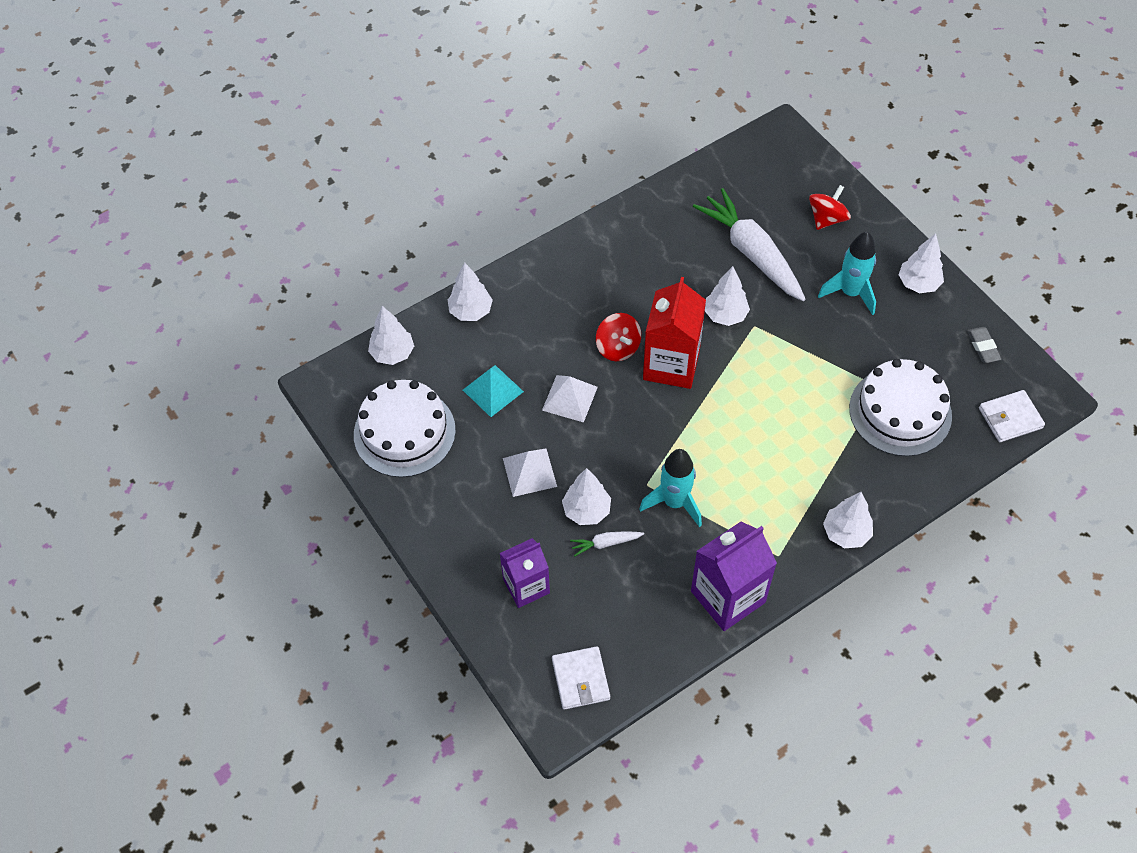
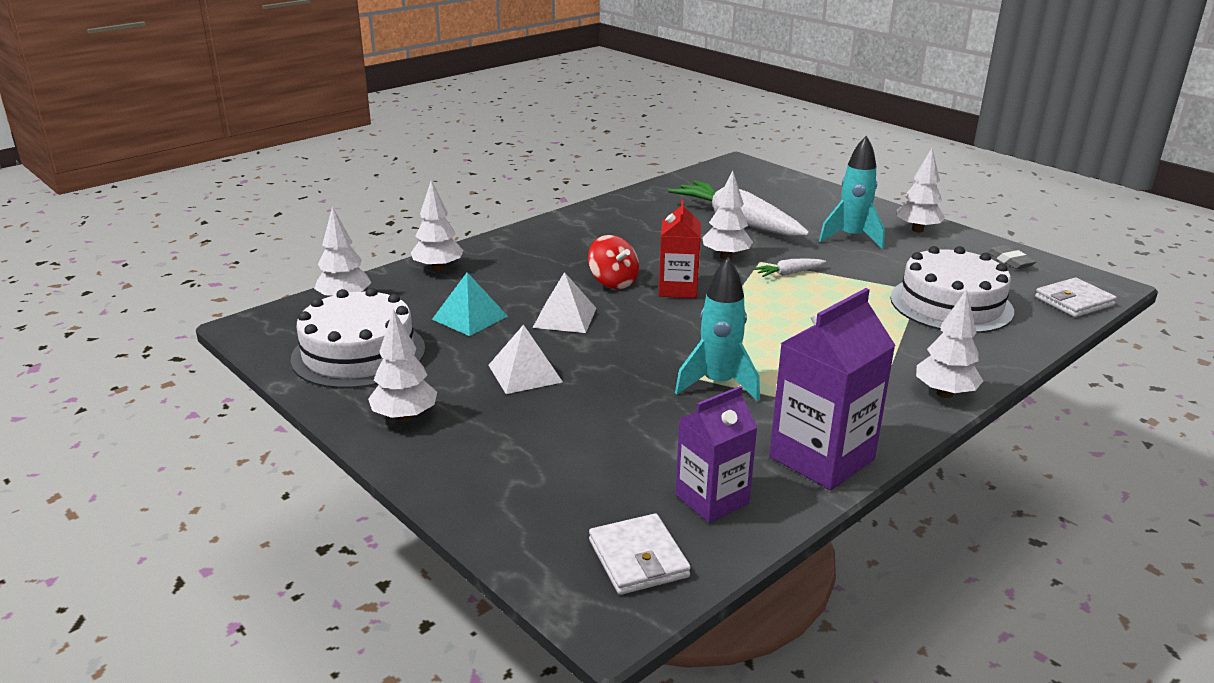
camera: 10 degrees left, 30 degrees down
(526, 586) = (537, 470): purple carton -> purple carton (712, 499)
(586, 511) = (606, 398): white tree -> white tree (405, 417)
(605, 543) = (639, 424): white carrot -> white carrot (789, 273)
(671, 364) = (678, 289): red carton -> red carton, size x0.66
(827, 219) = (804, 201): red spinning top -> none

